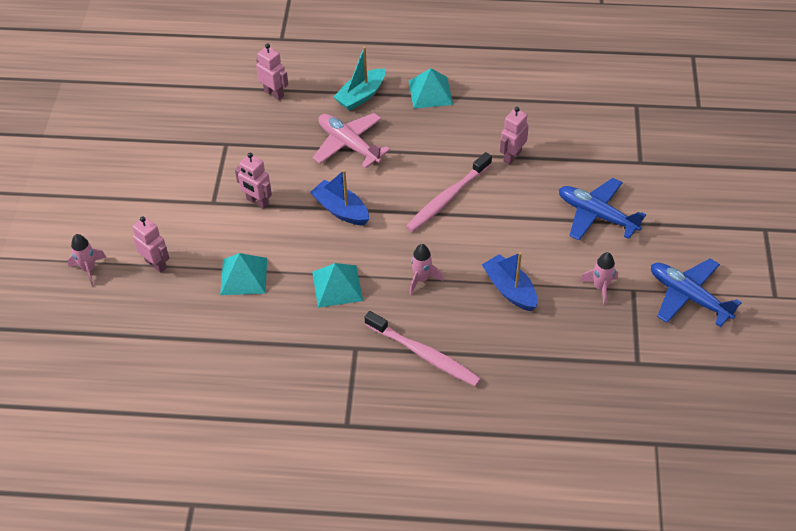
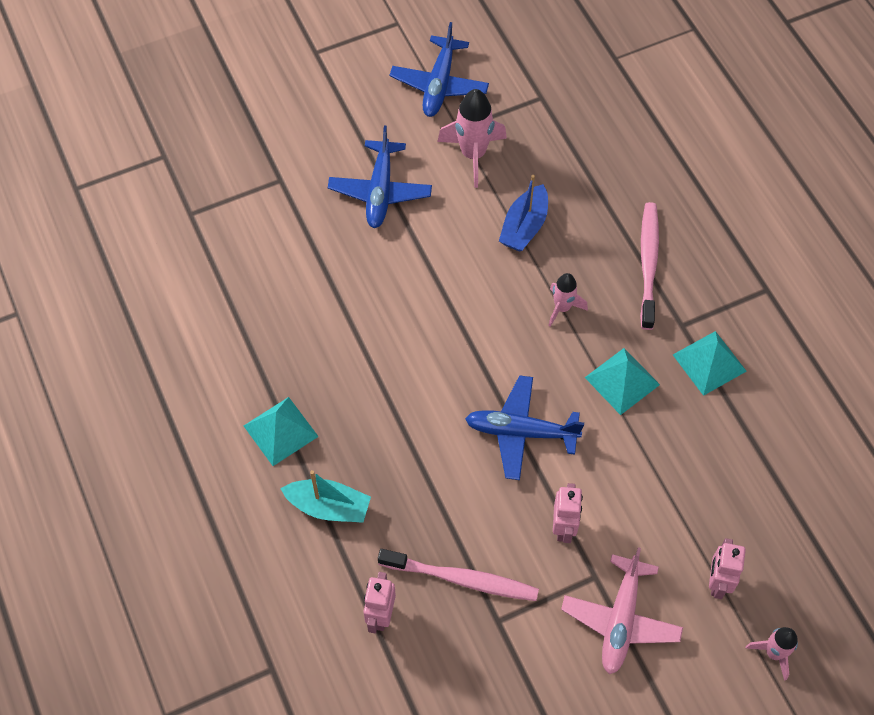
camera: 120 degrees left, 10 degrees up
(243, 276) = (671, 479): turquoise pyramid -> turquoise pyramid (709, 362)
(341, 210) = (520, 432): blue boat -> blue plane
(348, 145) = (418, 477): pink plane -> pink plane (620, 620)
(447, 198) = (439, 335): pink toothbrush -> pink toothbrush (462, 579)
(512, 156) = (339, 300): pink robot -> none
(600, 287) = (473, 155): pink rocket -> pink rocket, size x1.67

